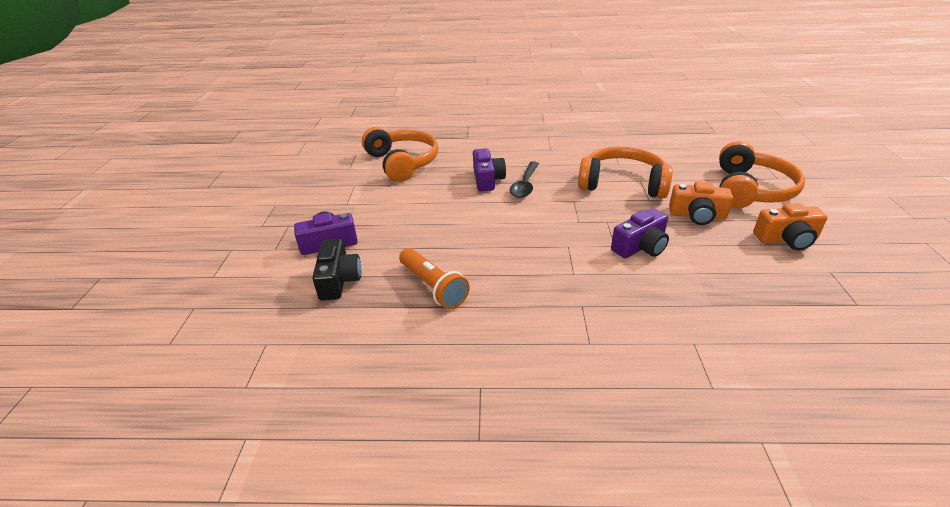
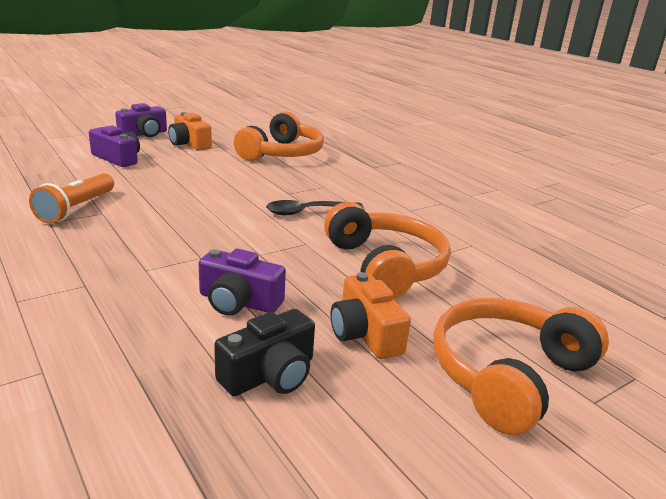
camera: 50 degrees right, 10 degrees down
(339, 280) = (65, 174): black camera -> black camera (270, 374)
(487, 179) = (296, 192): purple camera -> purple camera (144, 134)
(750, 190) = (508, 375): orange headphones -> orange headphones turned 150 degrees clockwise
(786, 239) = (382, 432): orange camera -> orange camera (189, 144)

